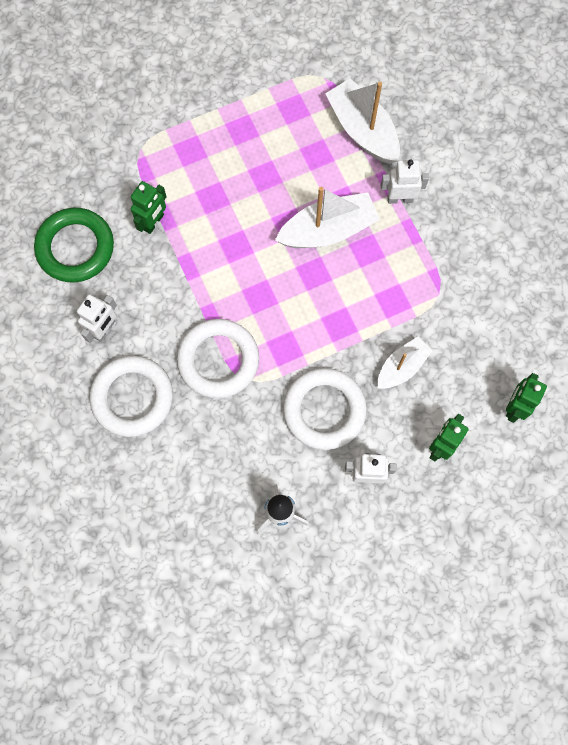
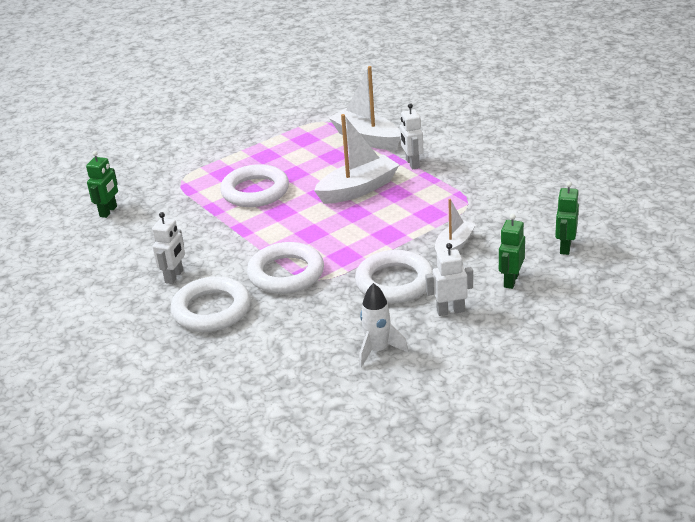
camera: 10 degrees left, 40 degrees down
(75, 248) = (136, 238): green ring -> none
(153, 222) = (203, 213): green robot -> green robot (108, 211)
(216, 198) = (255, 191): none -> white ring
(400, 199) = (412, 164): white robot -> white robot turned 90 degrees counterclockwise

